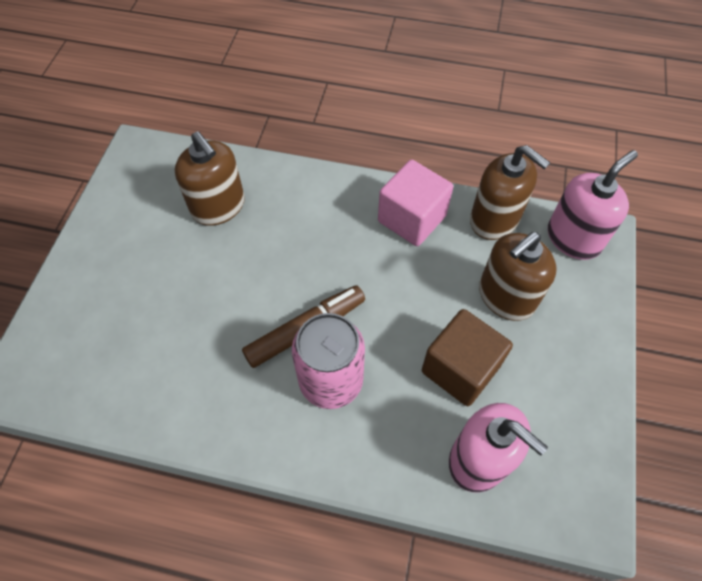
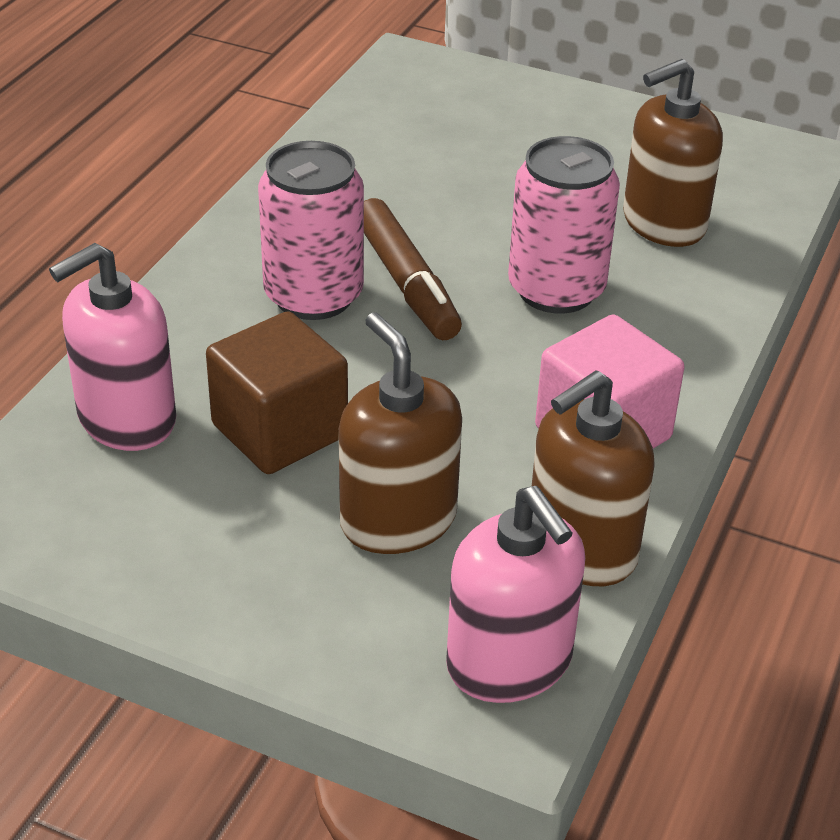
camera: 100 degrees right, 20 degrees down
(295, 252) = (556, 290): none -> pink can

